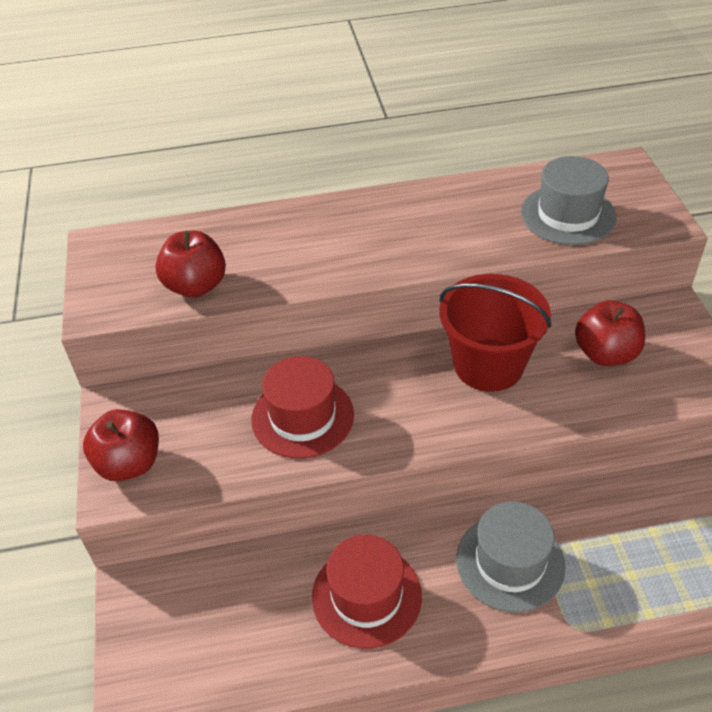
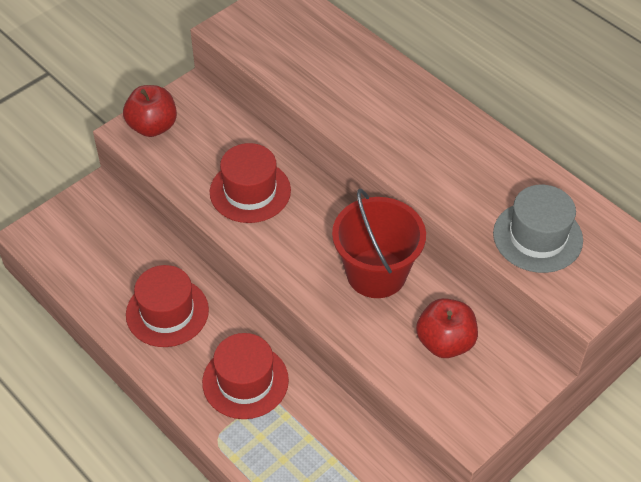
camera: 55 degrees right, 5 degrees up
(196, 286) = (284, 63): red apple -> none
(510, 562) = (245, 381): grey hat -> red hat

